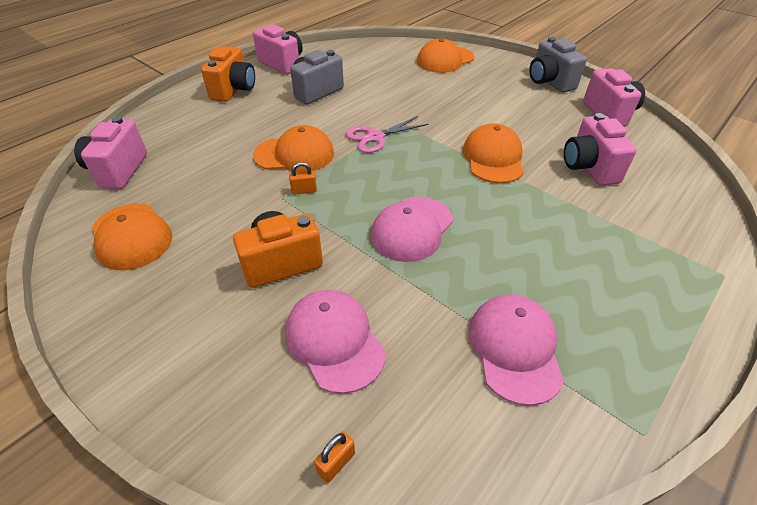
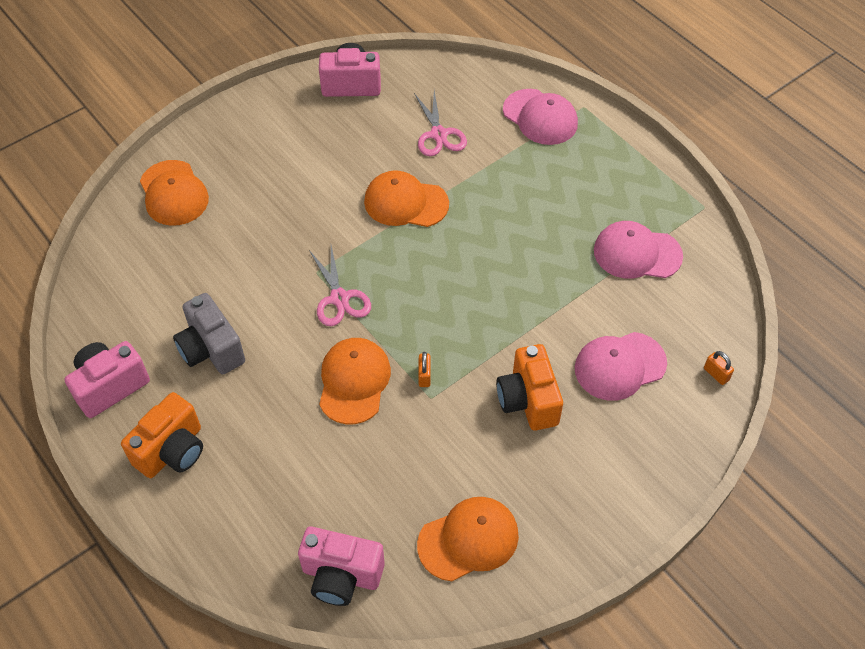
camera: 80 degrees left, 10 degrees up
(234, 90) = (172, 451): orange camera -> orange camera turned 105 degrees clockwise
(412, 229) = (499, 292): pink cap -> pink cap (540, 117)
(549, 82) = (269, 109): grey camera -> none
(589, 168) = (438, 135): pink camera -> pink scissors

